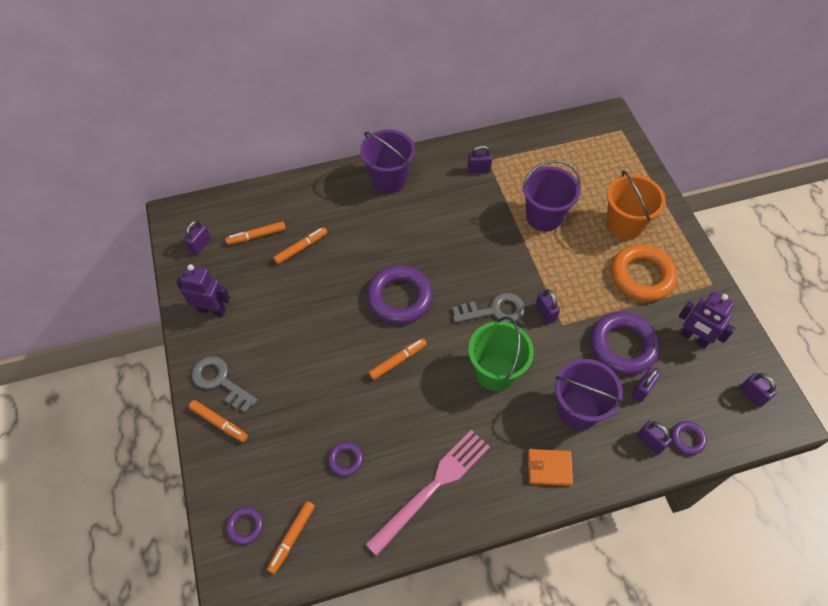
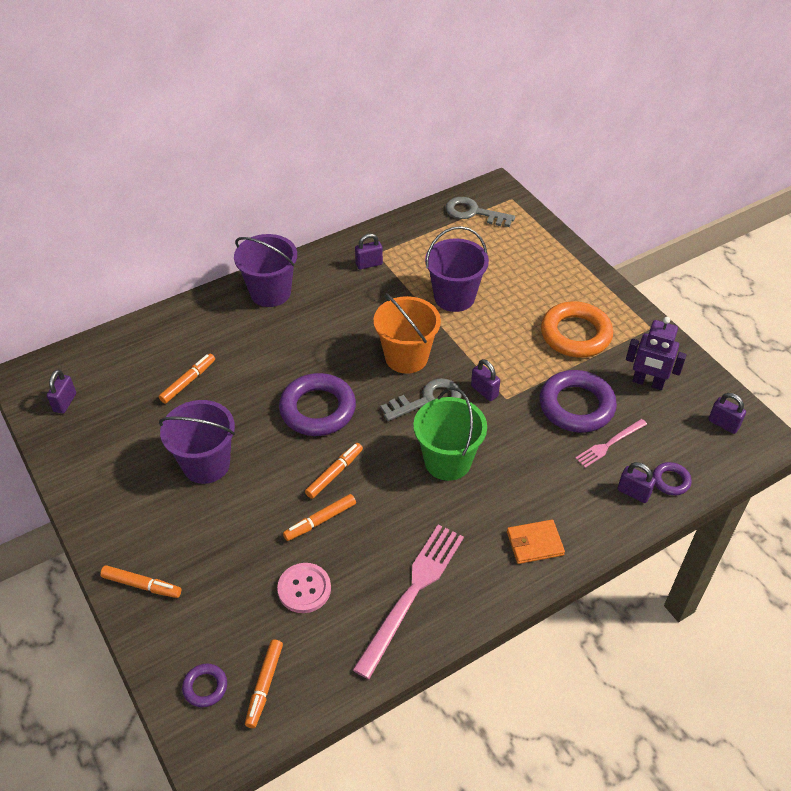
camera: 15 degrees left, 10 degrees down
(212, 310) = (98, 467): purple robot -> none
(220, 381) = (131, 541): grey key -> grey key (474, 213)
(256, 236) = (131, 379): orange marker -> orange marker (320, 521)
(345, 460) = (304, 589): purple ring -> pink button
(577, 410) = (548, 479): purple bucket -> purple bucket (206, 464)
(624, 225) = (542, 289): orange bucket -> orange bucket (406, 357)
(642, 390) = (609, 444): purple padlock -> pink fork

